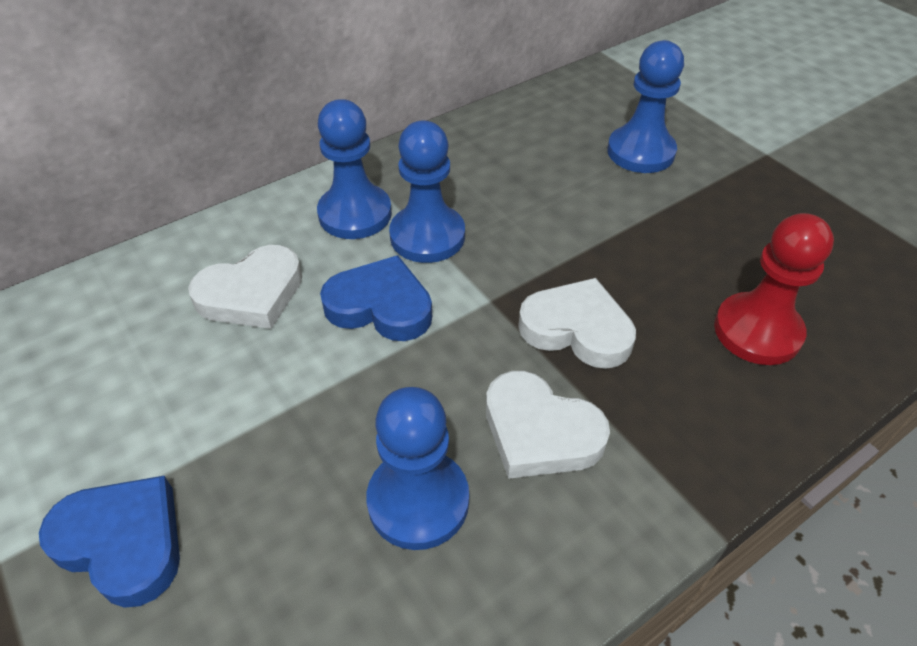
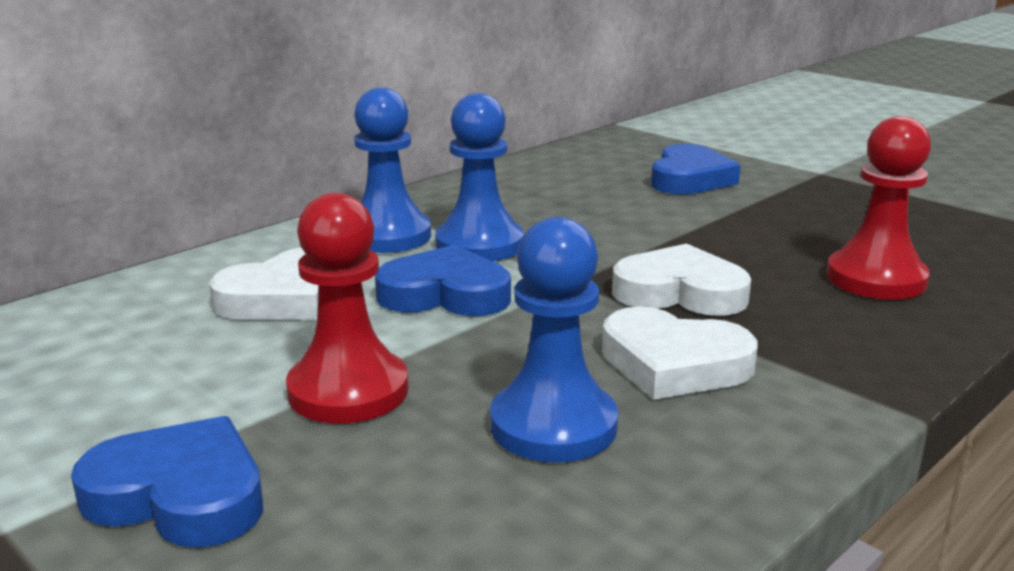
camera: 10 degrees left, 25 degrees down
(272, 430) = (348, 391): none -> red pawn
(640, 152) = (689, 179): blue pawn -> blue heart

